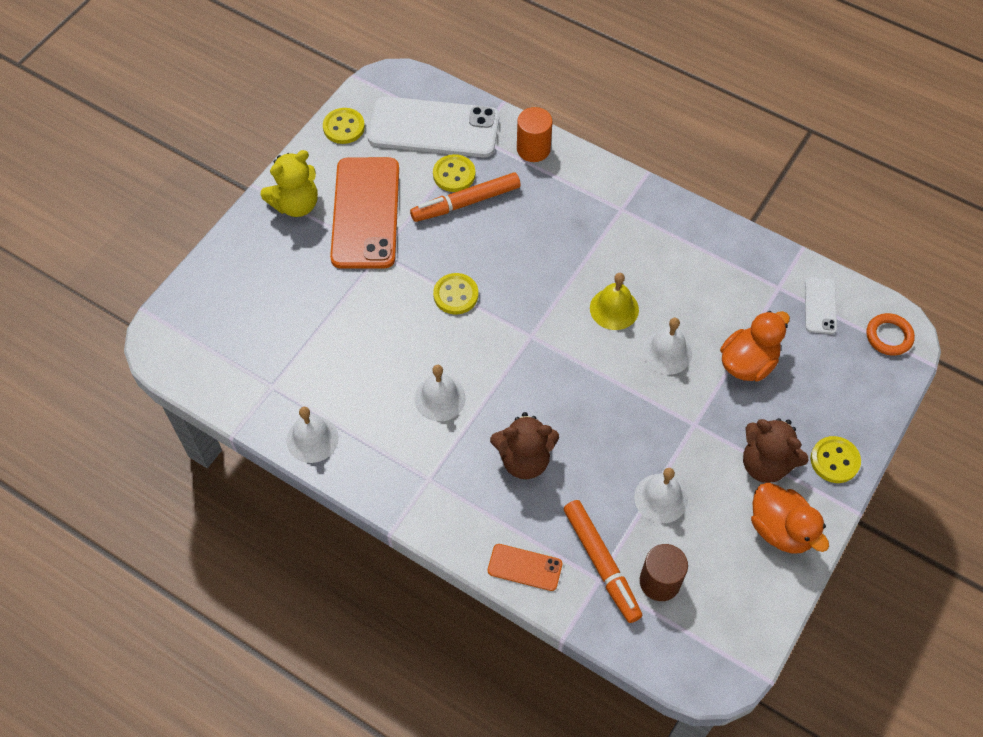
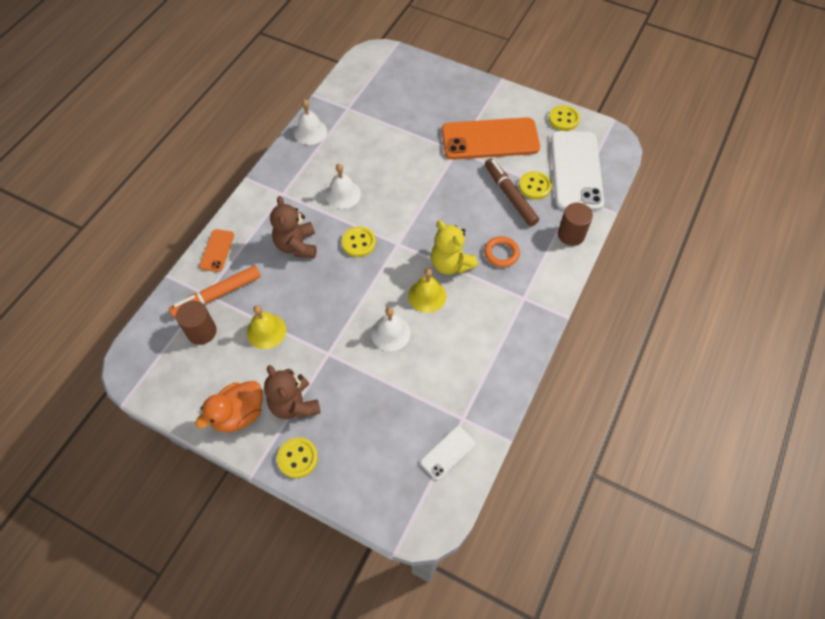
camera: 85 degrees right, 0 degrees up
(296, 204) = (490, 102): yellow teddy bear -> yellow teddy bear (451, 264)
(456, 295) = (427, 196): yellow button -> yellow button (358, 243)
(466, 203) = (510, 195): orange marker -> brown marker
(533, 149) = (571, 234): orange cylinder -> brown cylinder
(661, 498) = (266, 331): white bell -> yellow bell
(748, 363) = (385, 392): orange duck -> none
(765, 464) = (294, 404): brown teddy bear -> brown teddy bear turned 60 degrees counterclockwise
(820, 306) = (447, 453): white phone -> white phone turned 45 degrees counterclockwise
(889, 336) = (422, 512): orange ring -> orange ring (501, 253)

